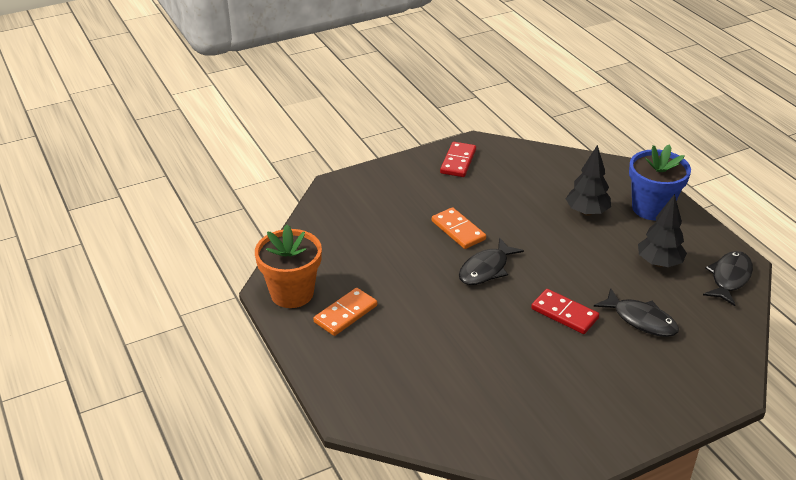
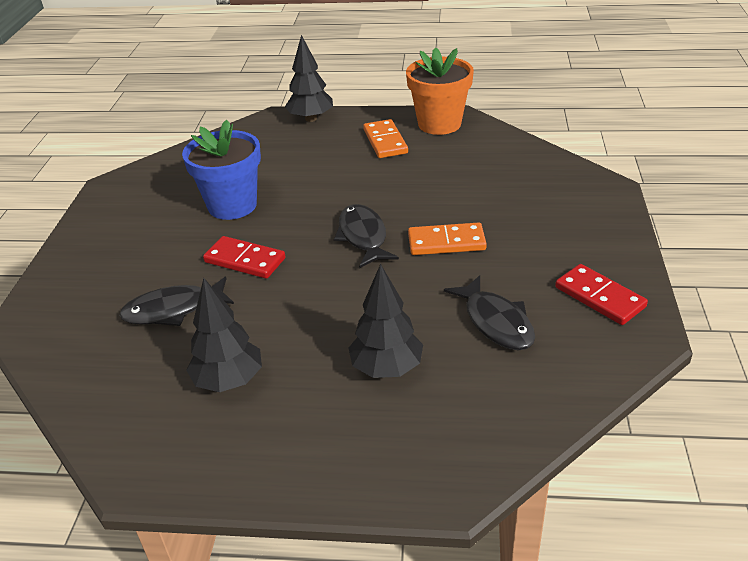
camera: 125 degrees right, 0 degrees up
(336, 385) = (311, 119): none -> black tree
(564, 314) = (245, 260): red domino -> red domino turned 45 degrees clockwise
(651, 208) = (334, 447): blue flower pot -> blue flower pot (232, 205)
(729, 278) = (131, 435): black fish -> black fish (496, 322)

